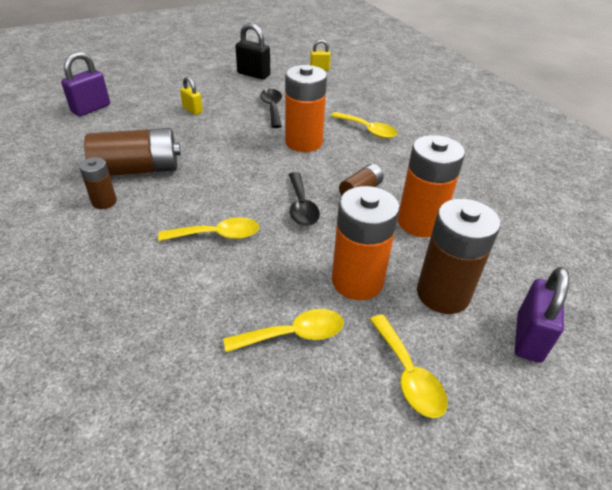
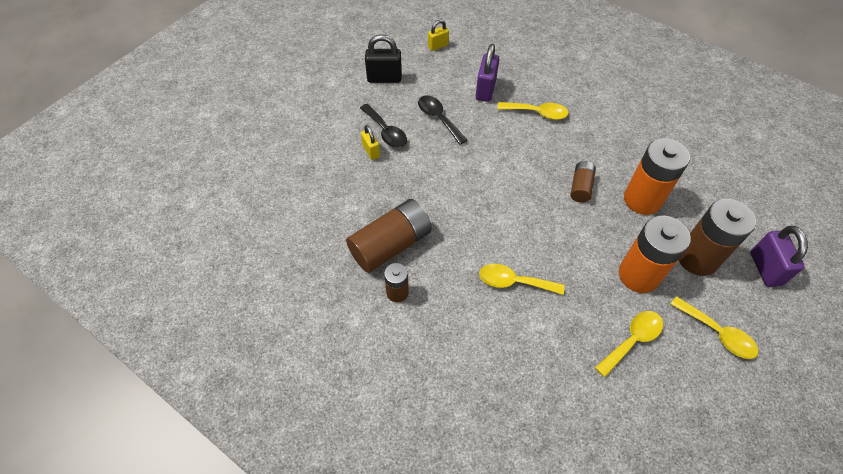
camera: 25 degrees left, 15 degrees up
(91, 109) = (275, 191): purple padlock -> purple padlock (485, 90)
(192, 110) = (371, 151): yellow padlock -> yellow padlock turned 45 degrees clockwise
(217, 235) = (514, 282): yellow spoon -> yellow spoon turned 135 degrees counterclockwise
(301, 206) = (550, 223): black spoon -> black spoon (386, 132)
(303, 142) = (498, 150): orange battery -> none

